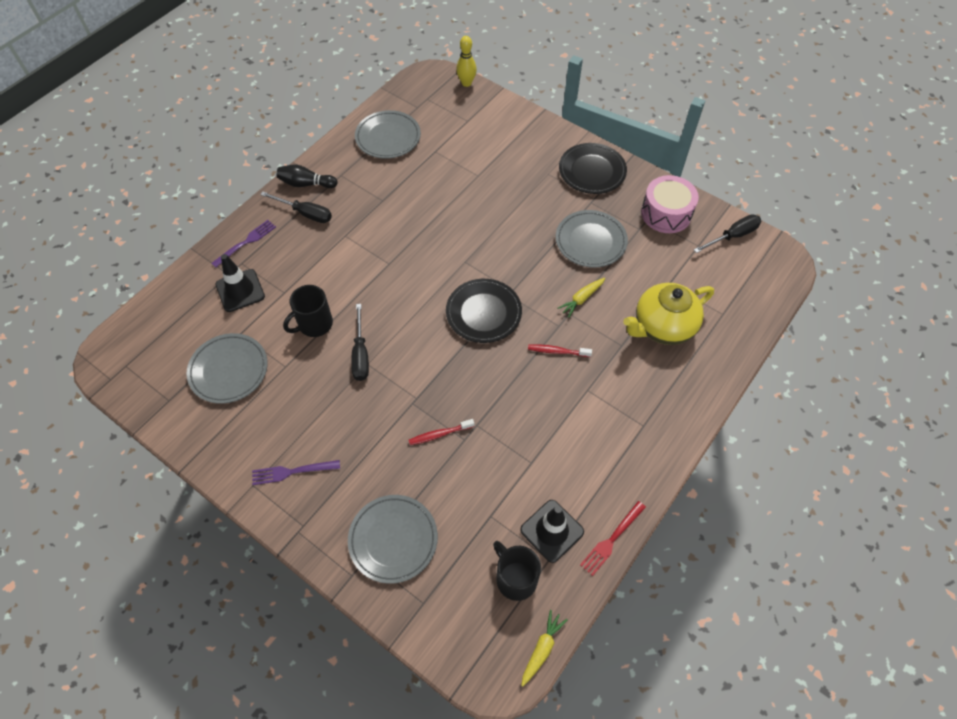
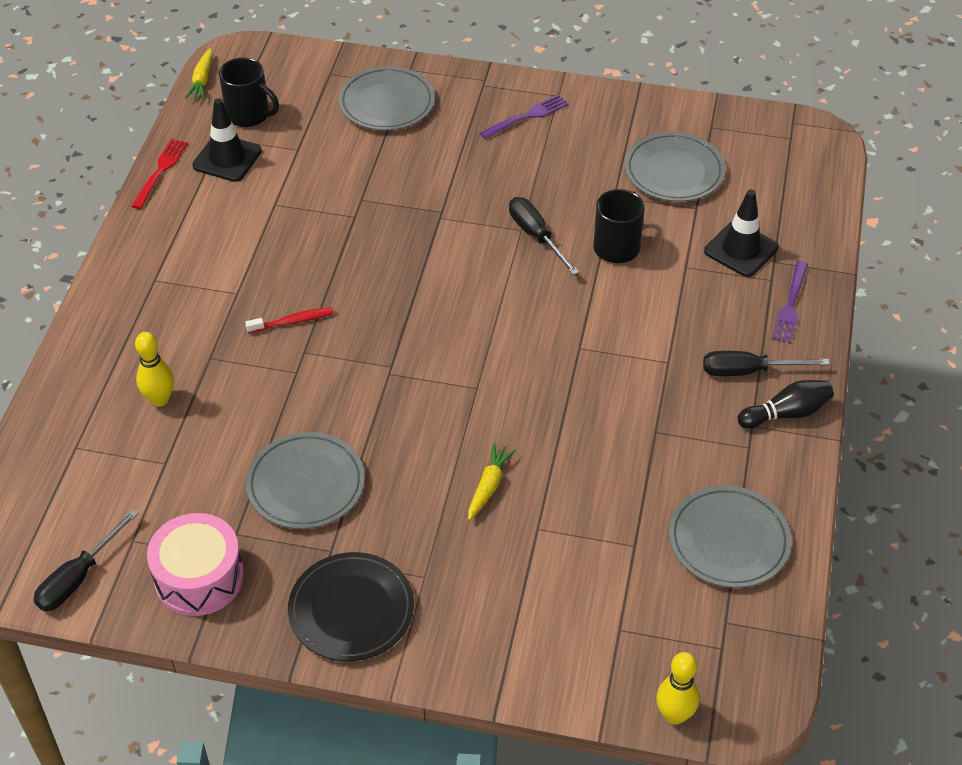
camera: 155 degrees right, 10 degrees down
(439, 434) = (392, 195): red toothbrush -> none
(483, 313) = (412, 332): black plate -> none
(581, 299) = (286, 396): yellow carrot -> yellow carrot (489, 486)
(662, 327) = (159, 399): yellow teapot -> yellow bowling pin

